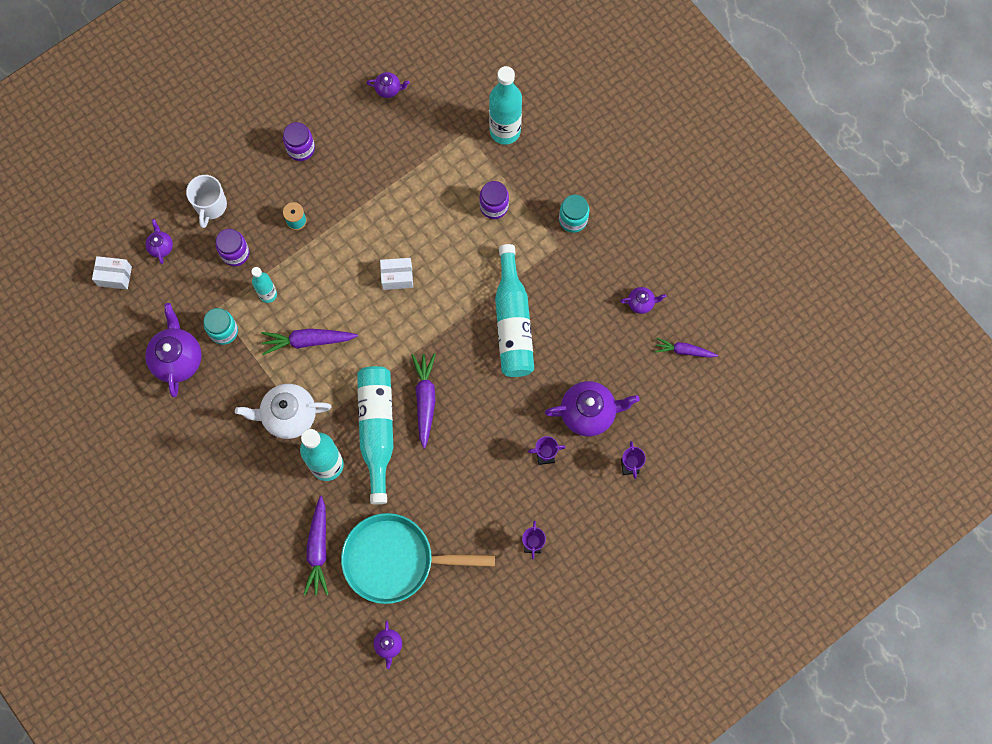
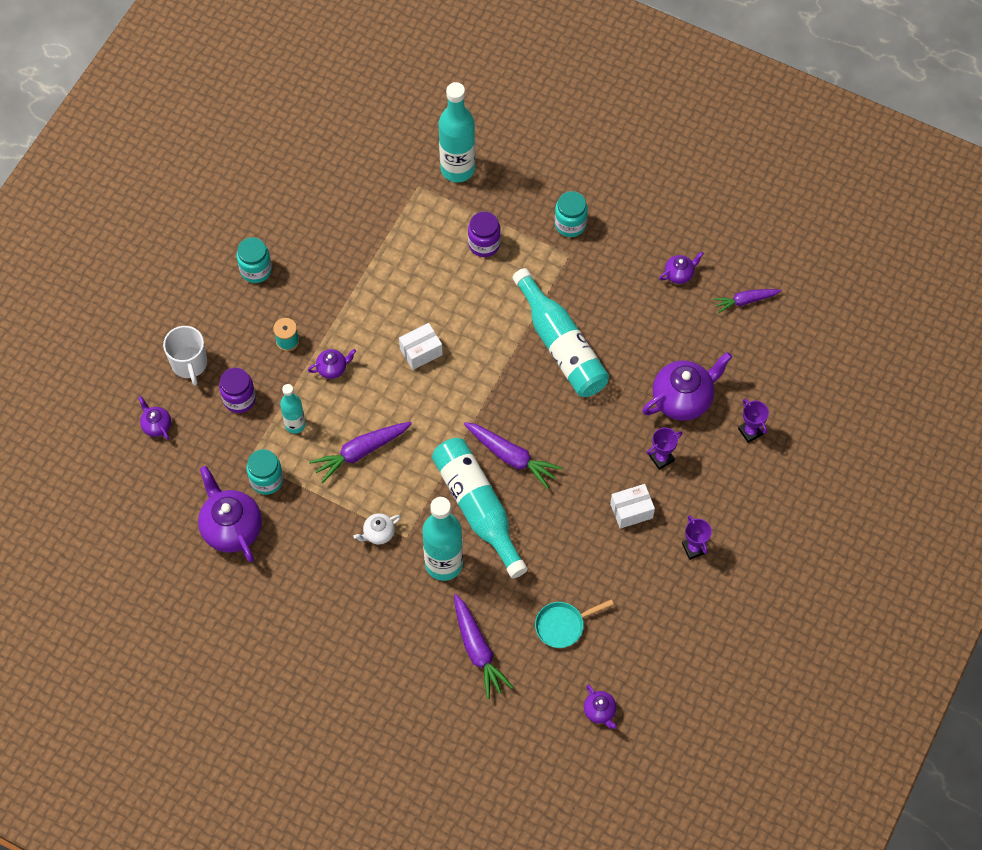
camera: 25 degrees left, 10 degrees down
(115, 276) = (121, 475): white box -> white box (631, 511)
(288, 416) = (378, 533): white teapot -> white teapot, size x0.50
(301, 149) = (256, 270): purple jar -> turquoise jar
(388, 89) = (317, 177): purple teapot -> purple teapot (332, 368)
(395, 560) = (563, 625): turquoise pan -> turquoise pan, size x0.48
(425, 399) = (511, 457): purple carrot -> purple carrot turned 150 degrees clockwise

